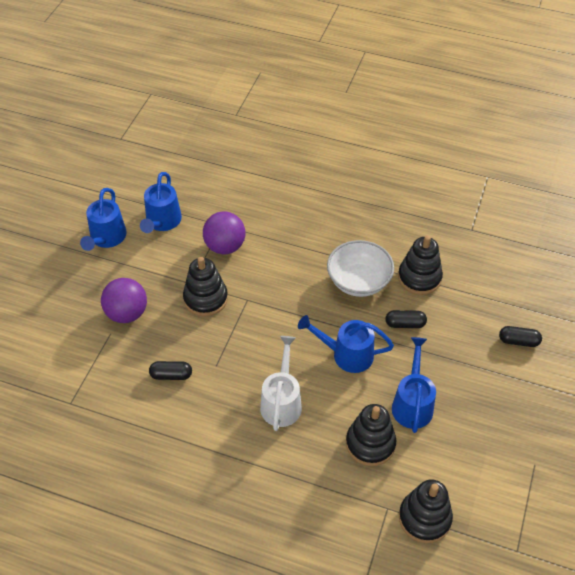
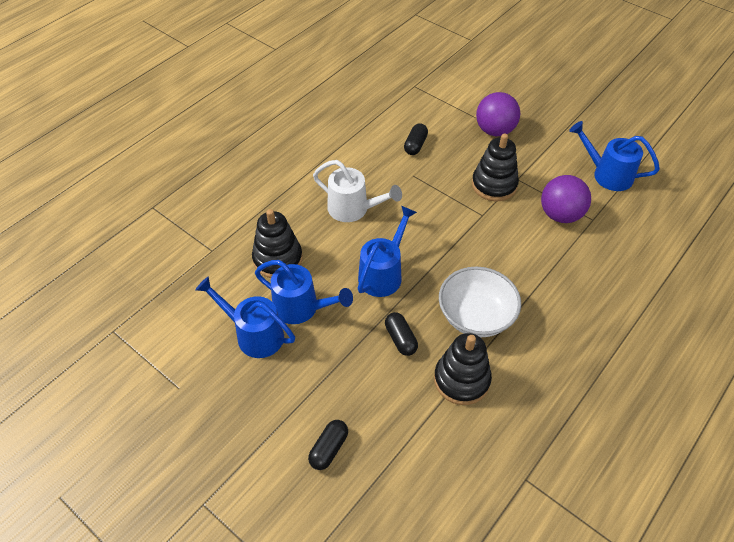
camera: 110 degrees right, 0 degrees up
(106, 239) = (592, 132): blue watering can -> blue watering can (253, 334)
(405, 324) = (400, 339): black capsule -> black capsule turned 45 degrees counterclockwise
(424, 518) = (186, 273): black stacking toy -> none

